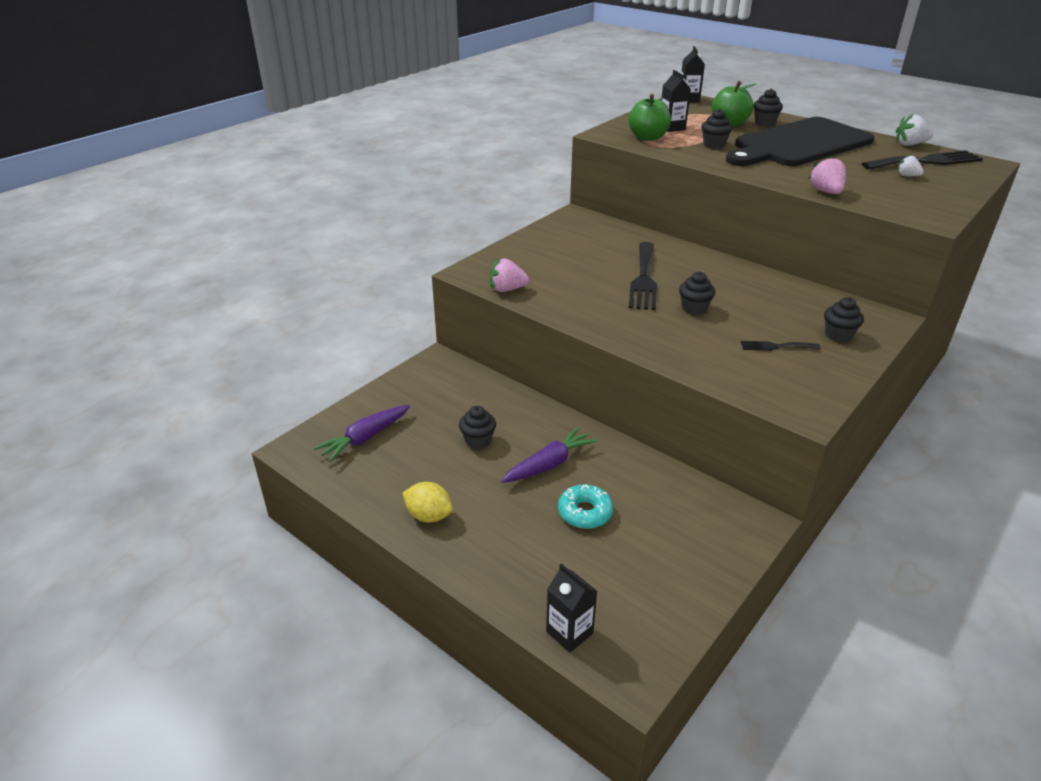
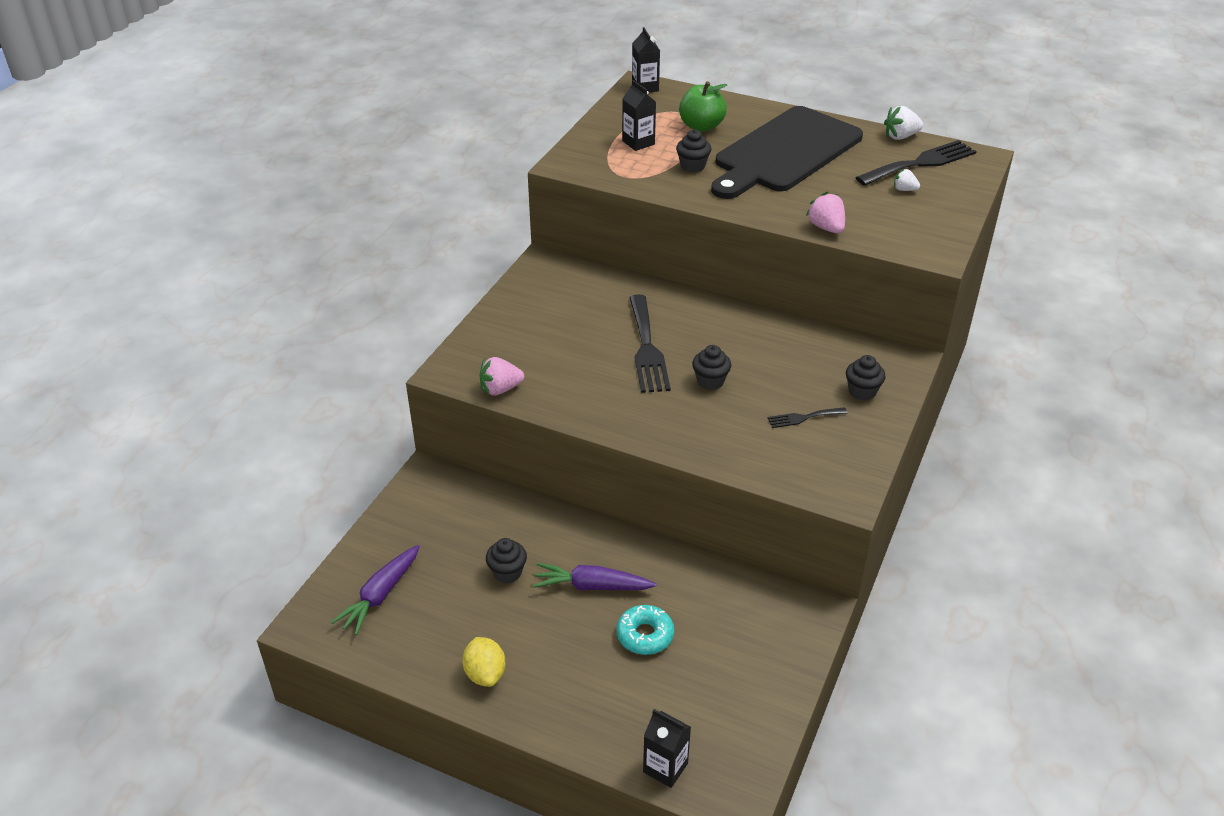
camera: 15 degrees left, 5 degrees up
(429, 516) = (485, 674): yellow lemon -> yellow lemon turned 60 degrees clockwise
(549, 464) = (592, 586): purple carrot -> purple carrot turned 120 degrees counterclockwise
(648, 137) = (615, 164): green apple -> none
(765, 122) = (740, 119): black cupcake -> none

